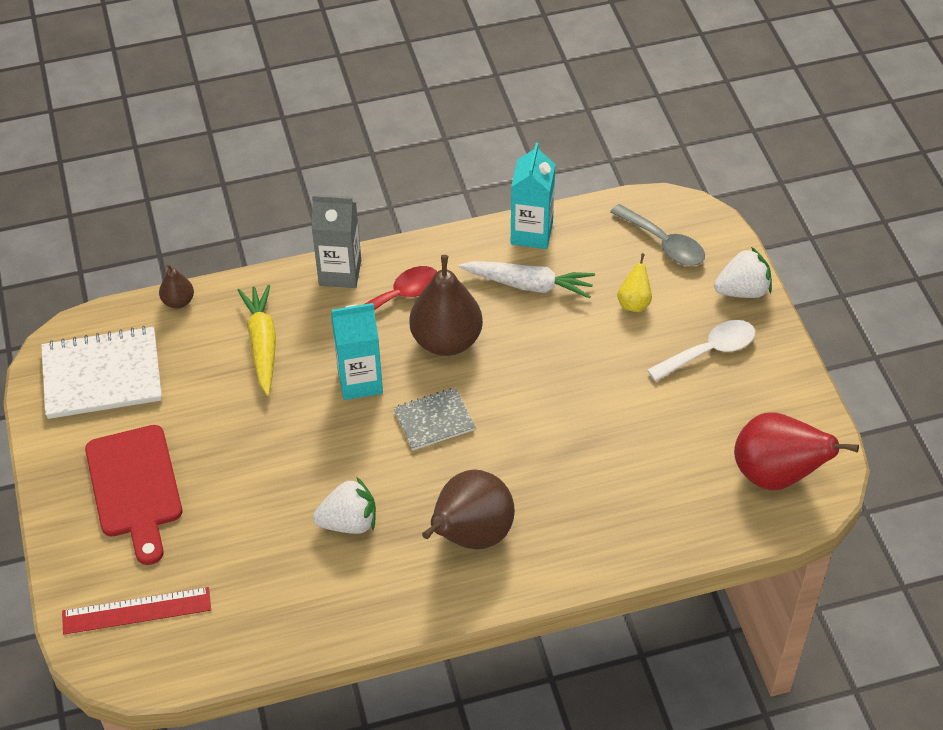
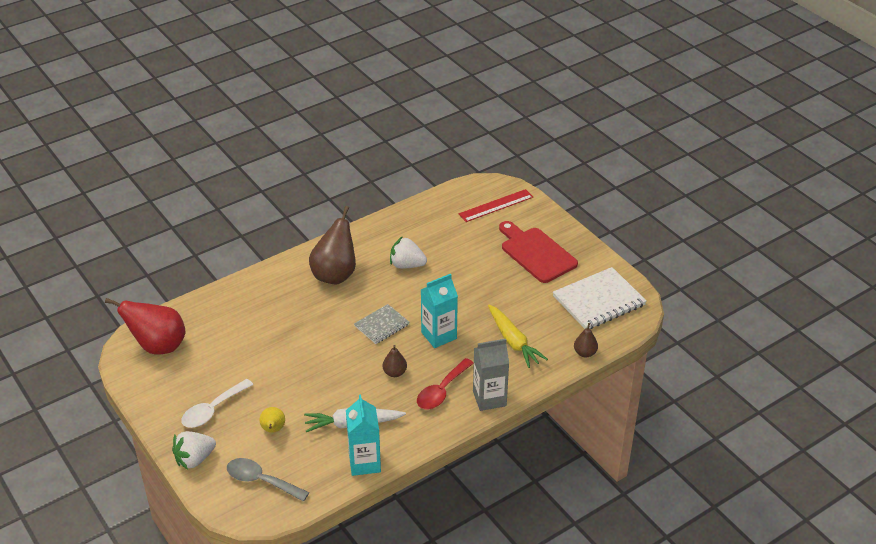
camera: 160 degrees right, 10 degrees down
(349, 522) = (407, 265): white strawberry -> white strawberry turned 45 degrees clockwise
(446, 341) = (394, 373): brown pear -> brown pear, size x0.48

